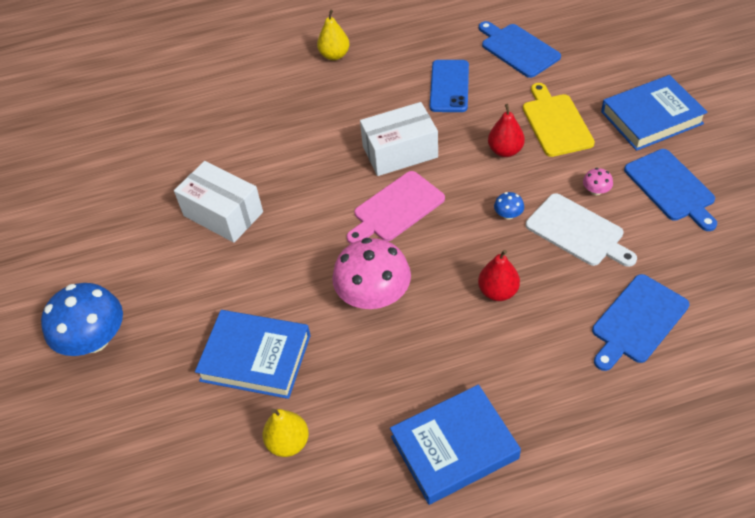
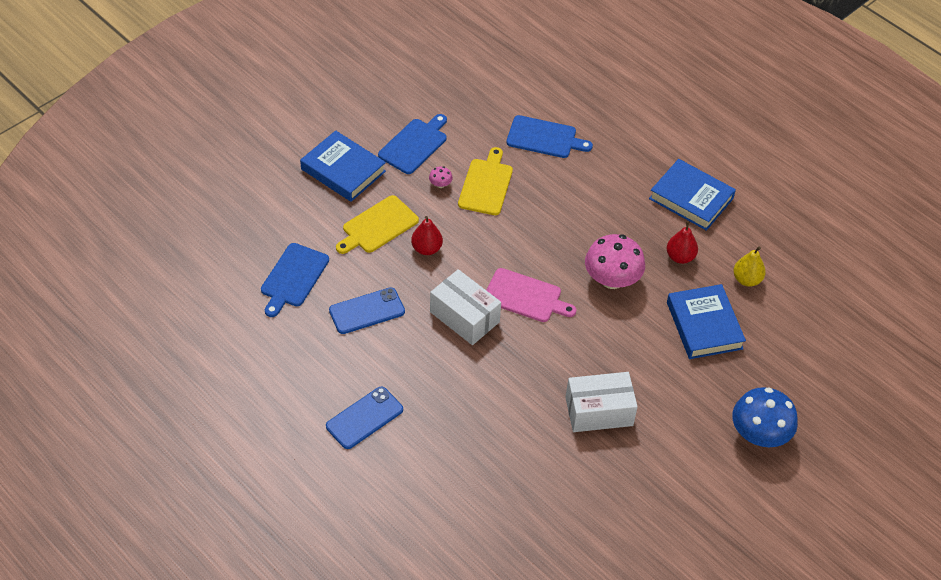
camera: 125 degrees left, 0 degrees up
(223, 214) = (599, 411): white box -> white box turned 75 degrees clockwise
(334, 55) = (364, 418): yellow pear -> blue phone
(498, 291) = (565, 212): red pear -> red pear (680, 257)
(508, 214) = (492, 227): blue mushroom -> none
(577, 232) = (486, 184): white cutting board -> yellow cutting board

